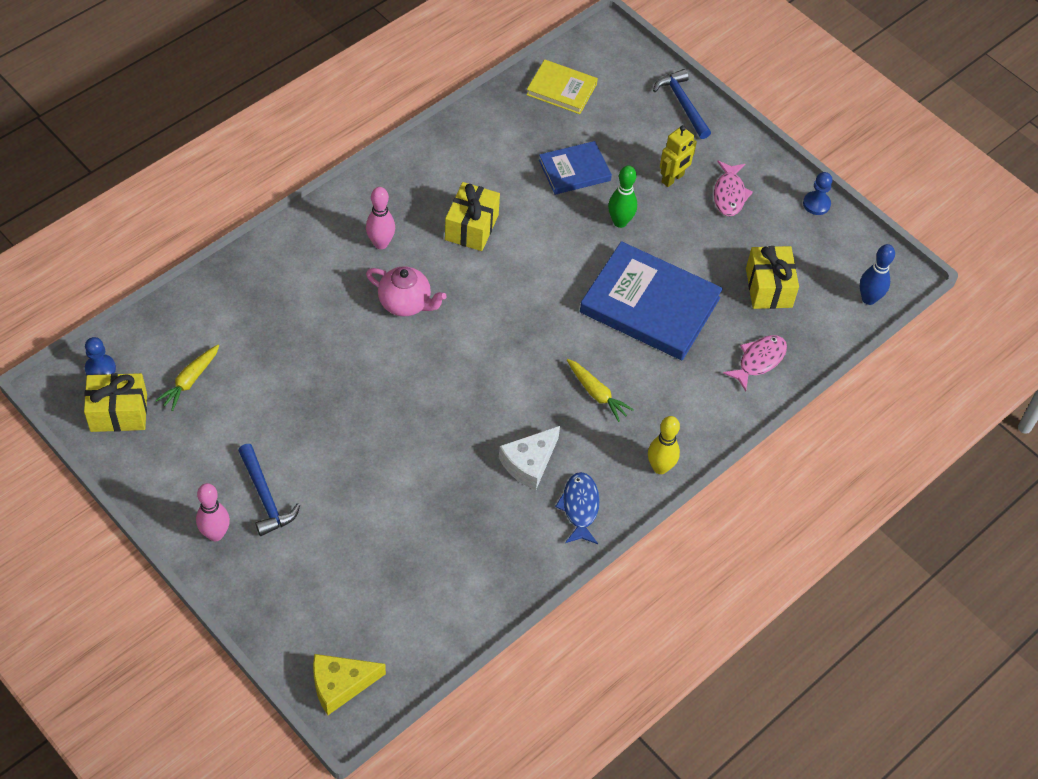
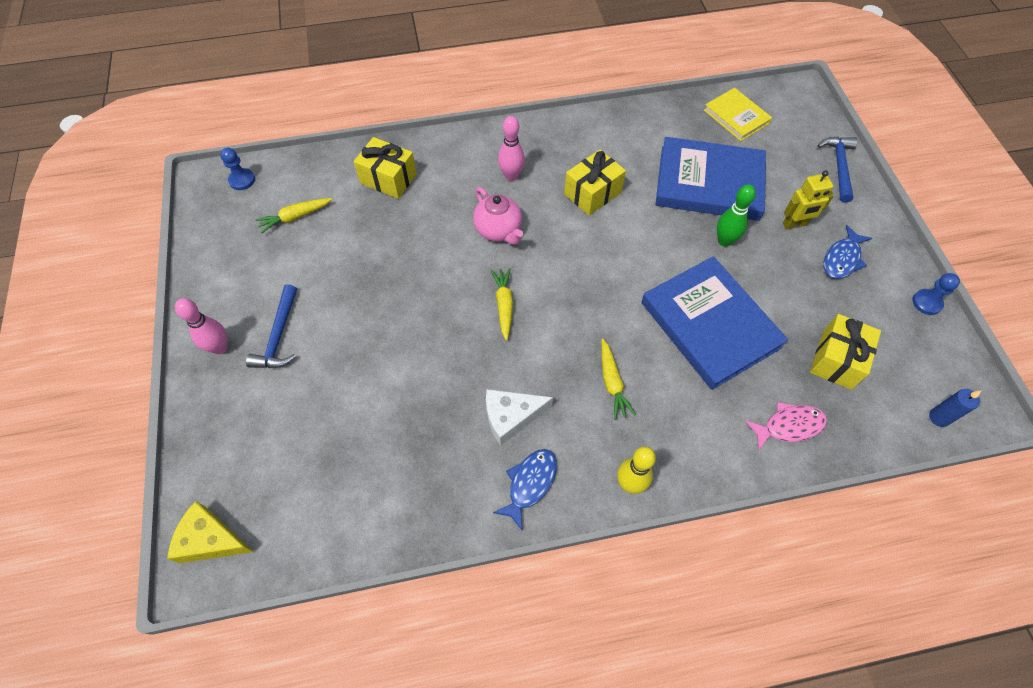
camera: 35 degrees right, 5 degrees up
(118, 412) = (228, 218): yellow gift -> yellow gift (388, 179)
(458, 371) = (504, 305): none -> yellow carrot
(574, 170) = (709, 183): blue book -> blue book, size x1.81
(729, 194) = (842, 259): pink fish -> blue fish
(868, 299) = (939, 417): blue bowling pin -> blue candle

